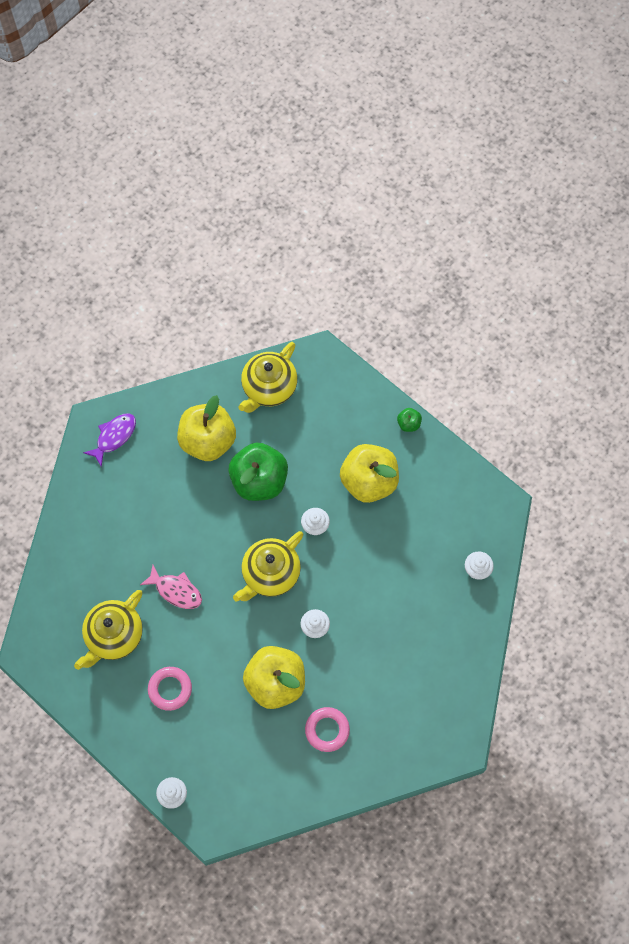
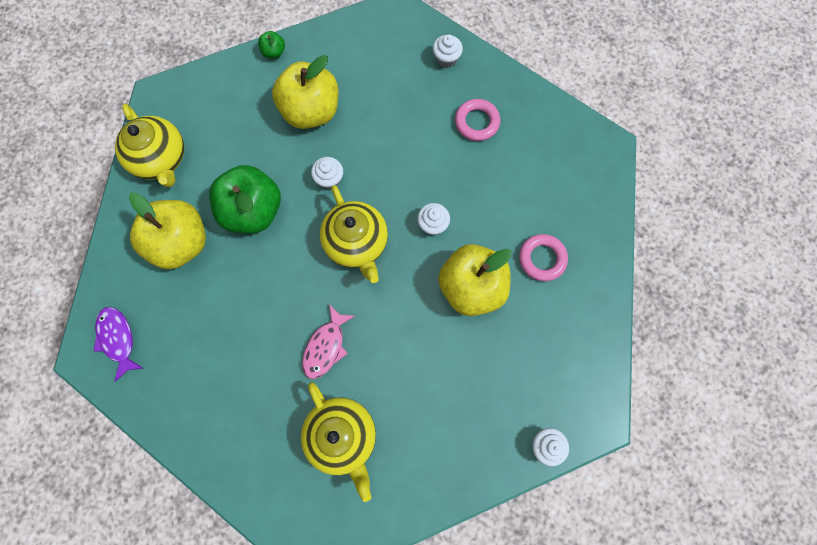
camera: 65 degrees left, 5 degrees up
(170, 689) = (430, 399): pink ring -> pink ring (476, 122)
(176, 590) = (326, 346): pink fish -> pink fish turned 150 degrees clockwise

